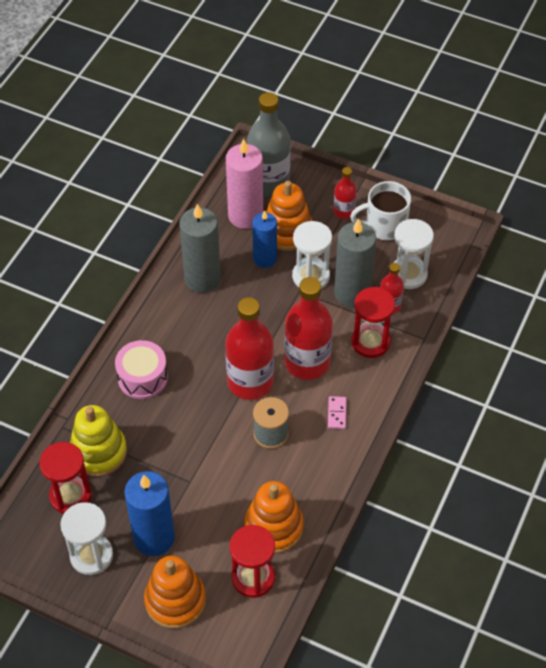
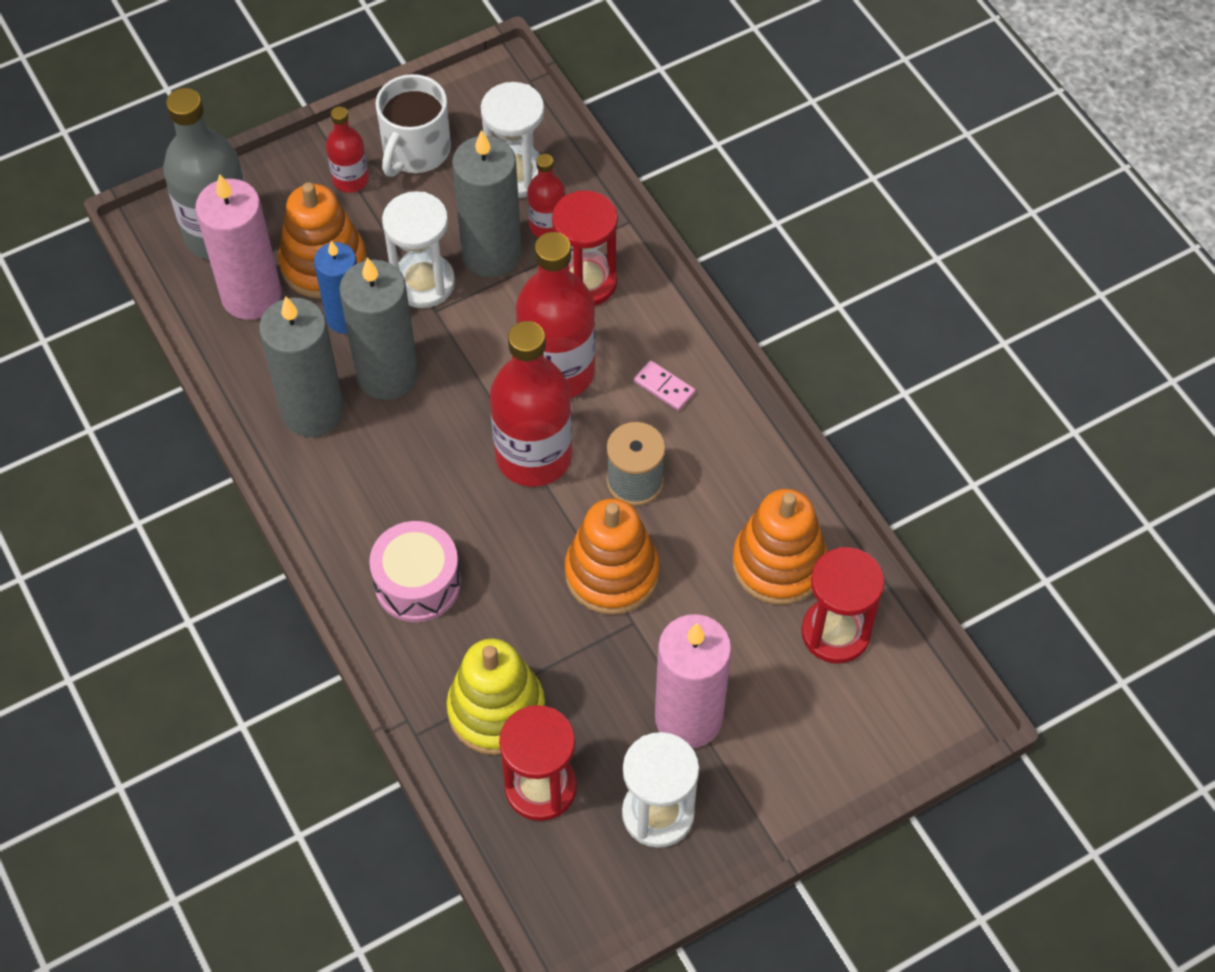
camera: 55 degrees left, 5 degrees up
(154, 538) = (688, 717): blue candle -> pink candle
(175, 600) = (803, 746): orange stacking toy -> orange stacking toy (612, 573)
(247, 294) = (387, 374): none -> grey candle

